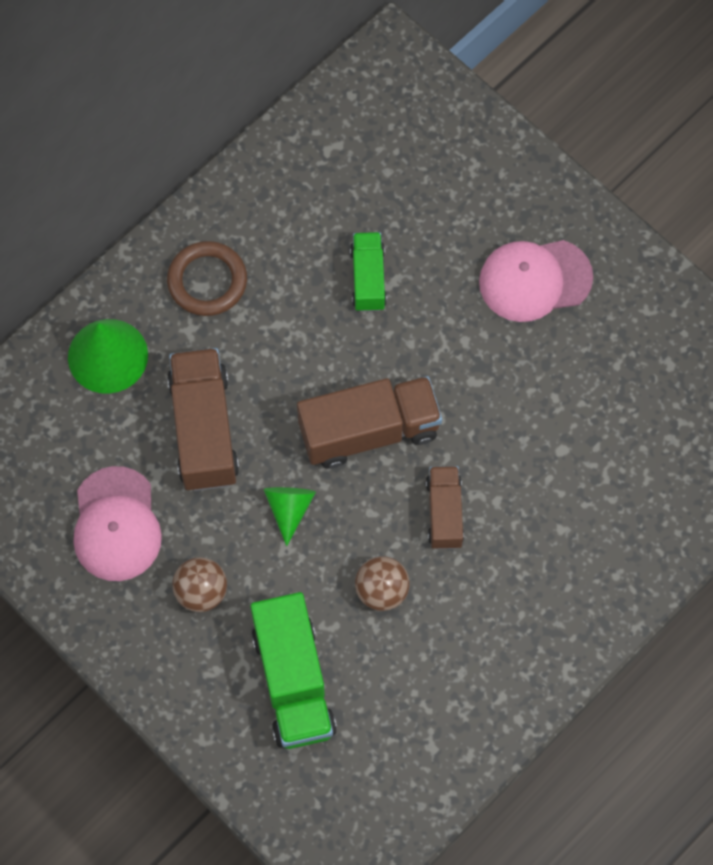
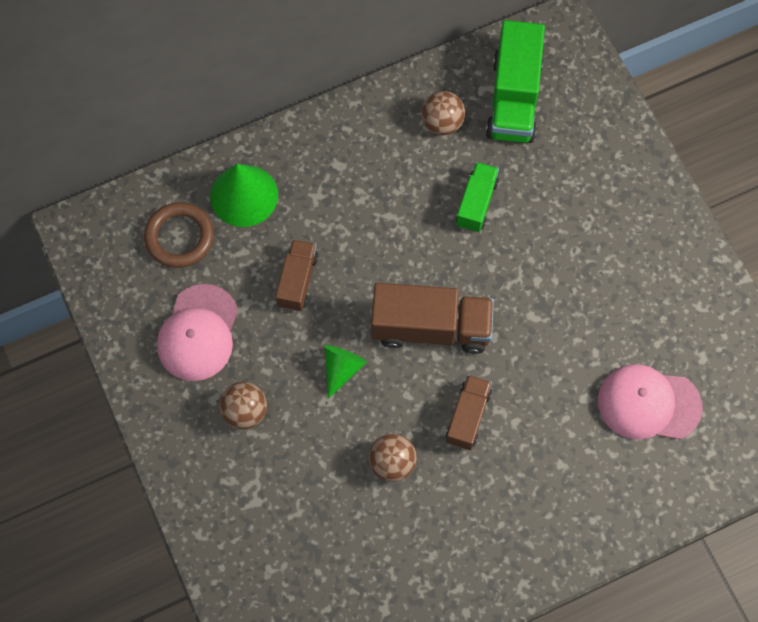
camera: 20 degrees right, 0 degrees up
(204, 430) = (297, 281): brown truck -> brown truck, size x0.59
(207, 281) = (346, 162): brown ring -> brown ring (179, 237)
(293, 681) = (291, 512): green truck -> green truck (513, 98)
(297, 202) = (442, 123): none -> brown ball
(535, 280) = (614, 250): pink cap -> pink cap (648, 404)

